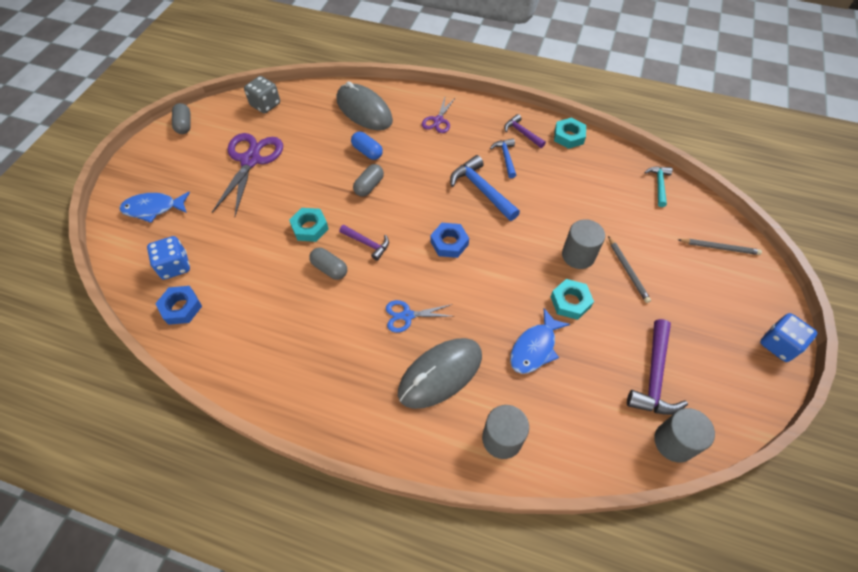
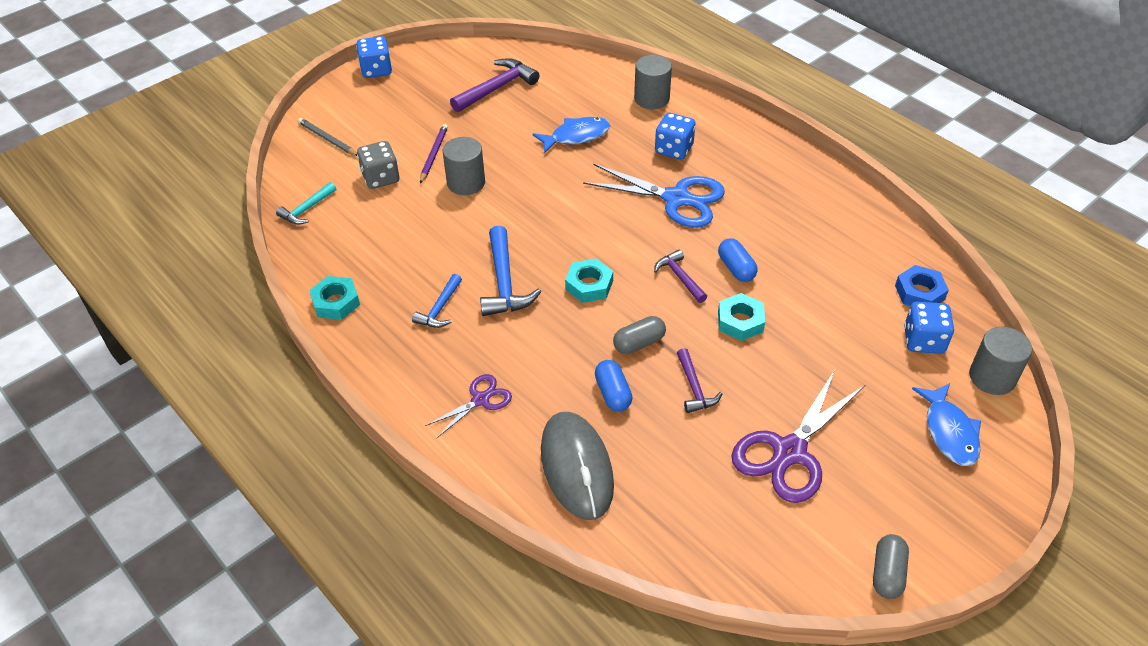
camera: 150 degrees left, 10 degrees down
(153, 208) = (949, 432): blue fish -> blue fish turned 60 degrees clockwise
(265, 105) = (733, 555): grey dice -> grey dice (380, 178)
(329, 269) = (736, 268): grey capsule -> blue capsule
(407, 316) = (676, 198): blue scissors -> blue scissors, size x1.86
(440, 374) = (674, 149): grey mouse -> blue dice
(449, 243) = (587, 243): blue nut -> none
(522, 133) = (387, 332): purple hammer -> purple hammer (694, 388)
(570, 302) = (512, 153): turquoise nut -> turquoise nut (589, 285)
(628, 270) = (433, 155): grey pencil -> purple pencil
(674, 442) = (524, 56): grey cylinder -> grey cylinder (992, 377)

